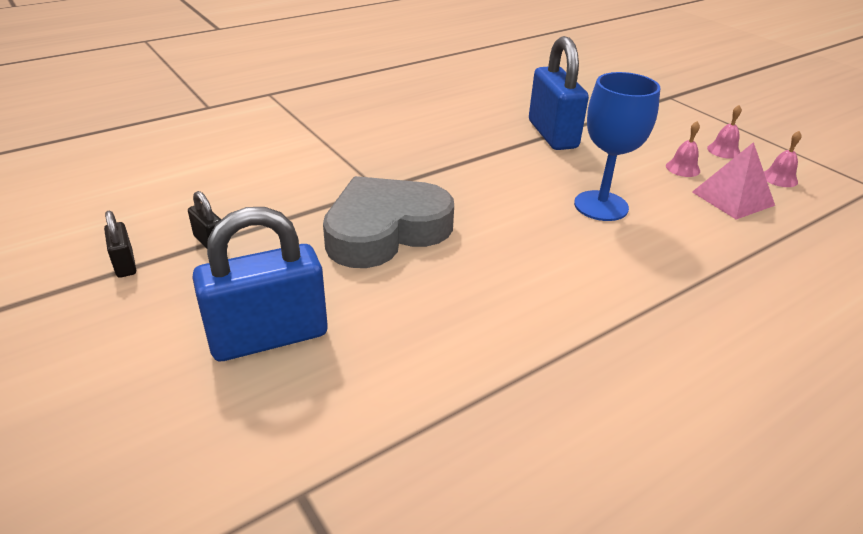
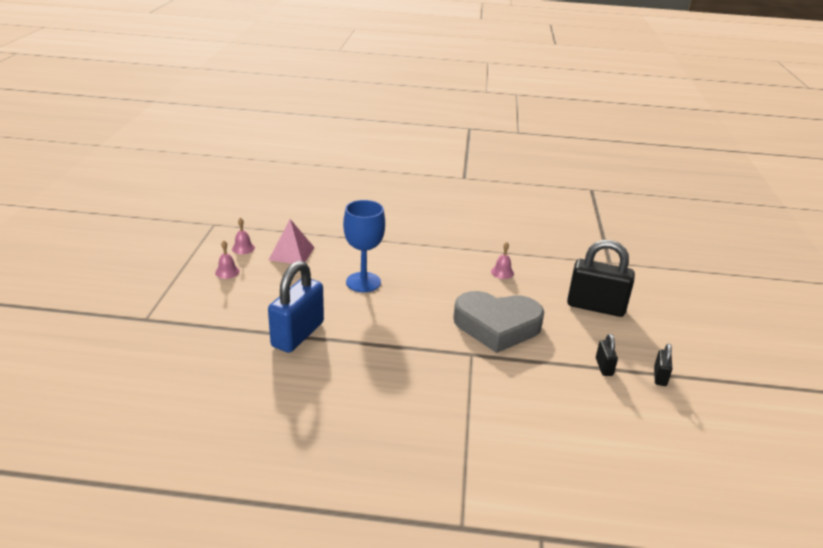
camera: 140 degrees left, 5 degrees down
(269, 337) = (595, 306): blue padlock -> black padlock
(682, 168) = (276, 276): pink bell -> pink bell (502, 272)

